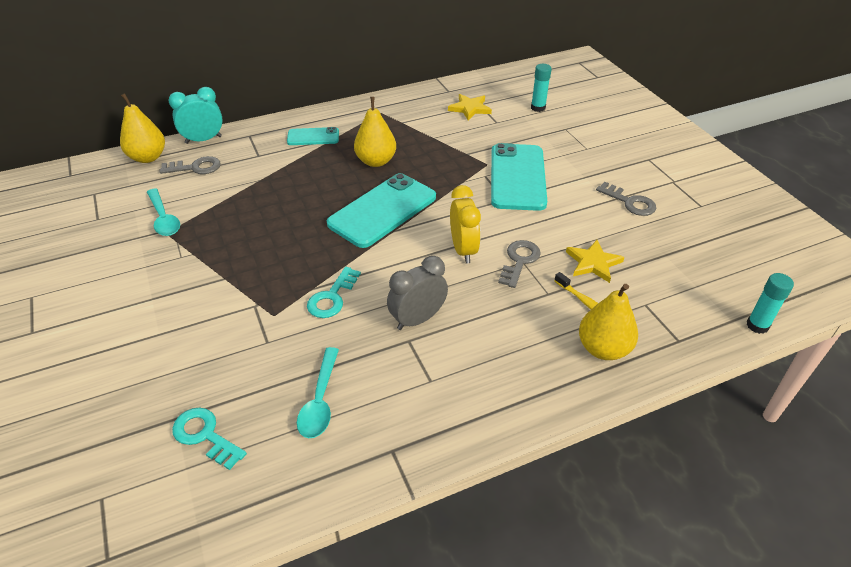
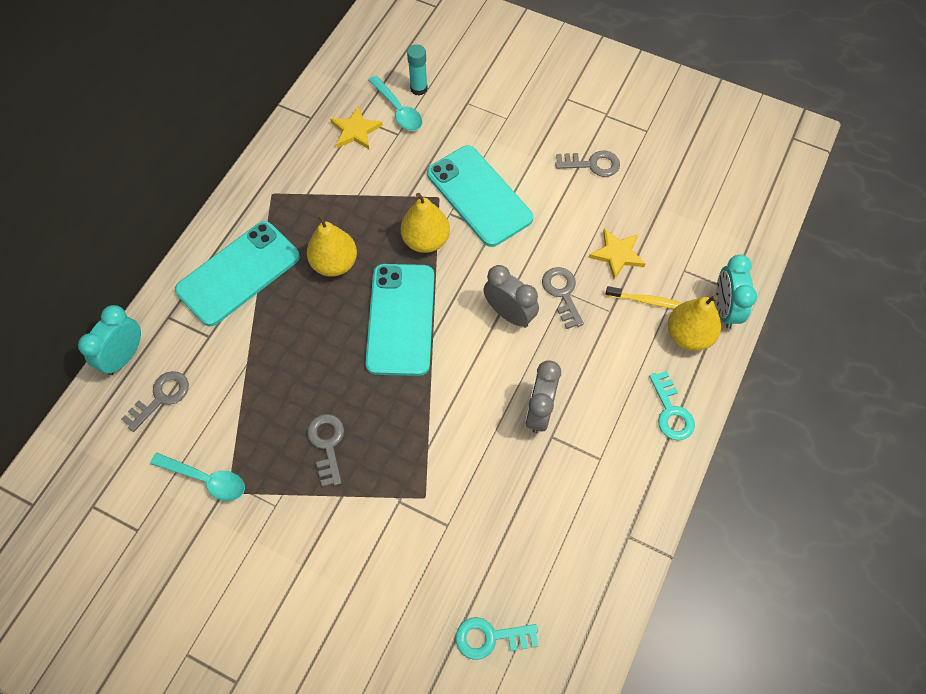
camera: 40 degrees left, 20 degrees up
(148, 157) = (92, 421): yellow pear -> yellow pear (425, 240)
(252, 246) = (327, 444): none -> grey key
(313, 137) = (238, 273): turquoise phone -> turquoise phone, size x1.88
(320, 401) = (541, 540): turquoise spoon -> turquoise spoon (398, 110)
(332, 297) = (453, 443): turquoise key -> turquoise key (671, 412)
(463, 250) = (509, 314): yellow clock -> grey clock
(659, 351) = (725, 309): none -> turquoise clock
(757, 325) = (767, 235): turquoise glue stick -> none

